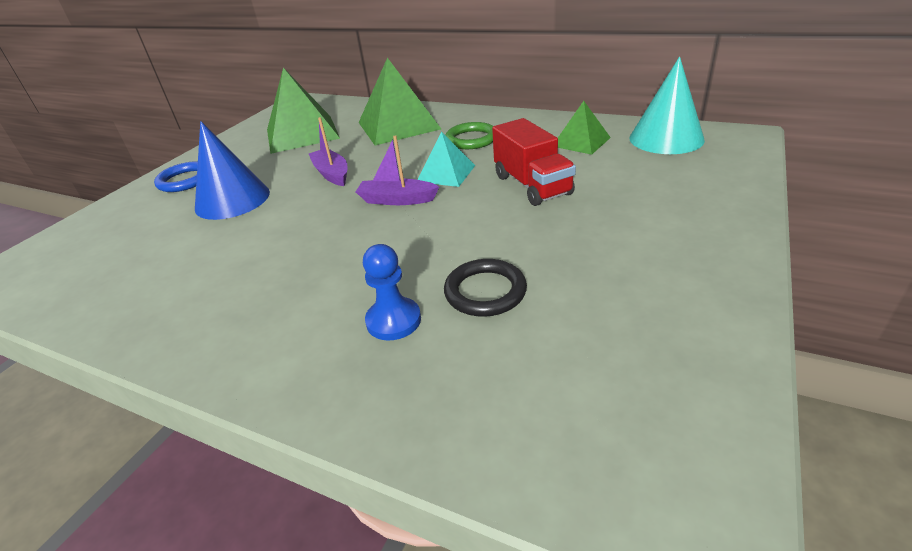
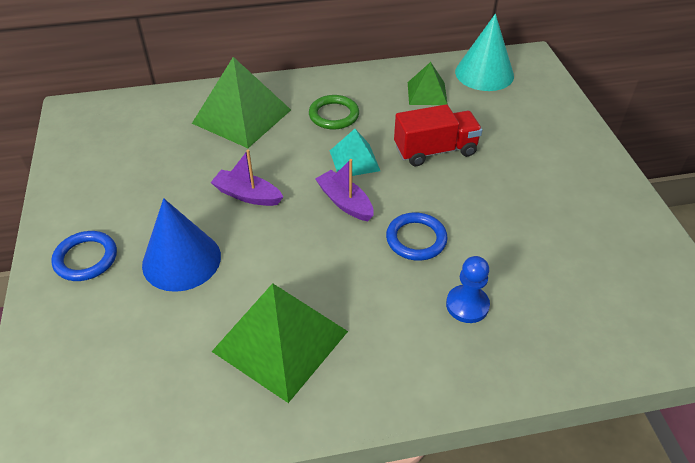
camera: 40 degrees left, 10 degrees up
(302, 133) = (144, 156): green pyramid -> green pyramid (280, 341)
(397, 200) = (345, 202): purple boat -> purple boat turned 75 degrees clockwise
(420, 247) = (416, 239): none -> blue ring
(485, 291) = (499, 256): black ring -> none
(532, 185) = (435, 150): red truck -> red truck turned 45 degrees counterclockwise

